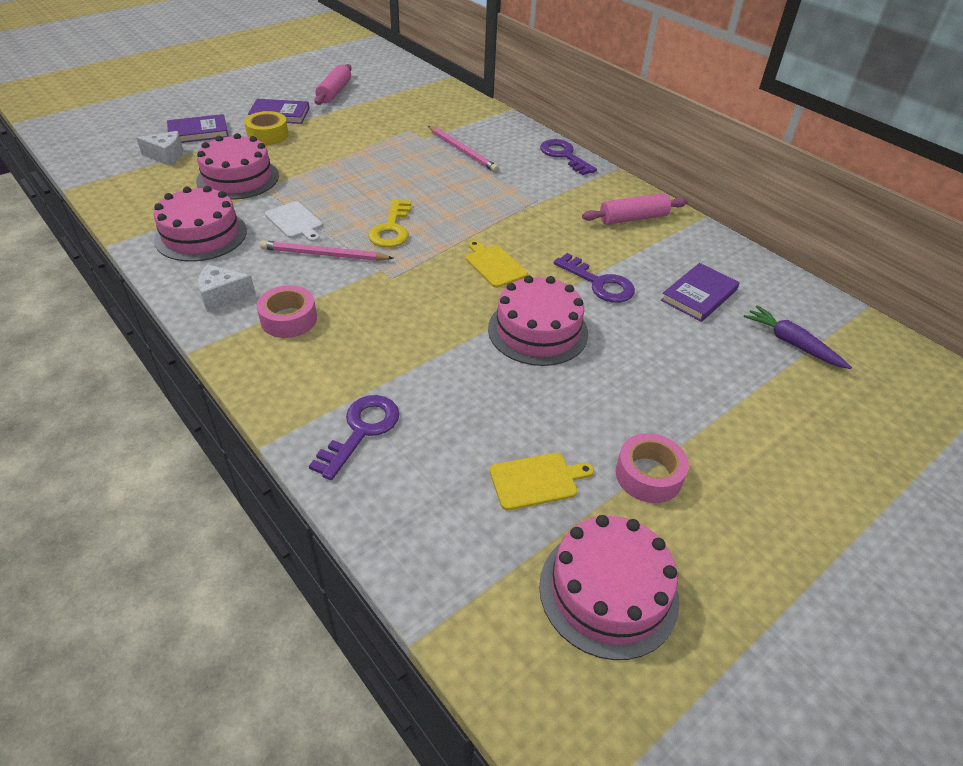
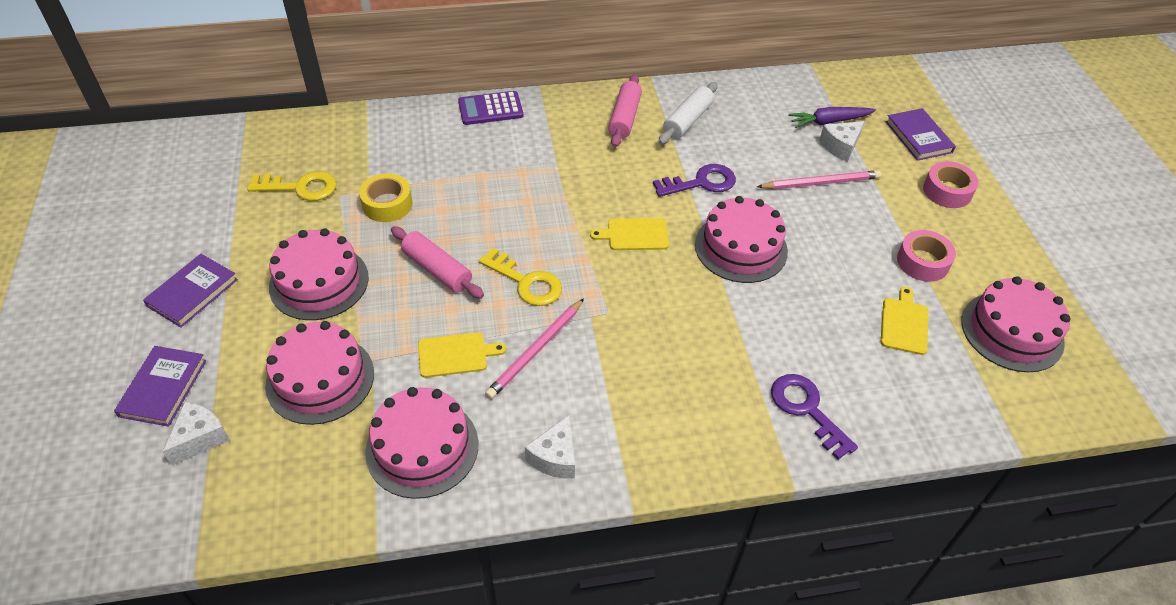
camera: 60 degrees left, 5 degrees up
(268, 135) = (237, 320): yellow tape -> yellow tape (387, 204)
(289, 319) = (627, 413): pink tape -> pink tape (947, 191)
(295, 221) = (456, 355): white cutting board -> yellow cutting board
(322, 150) = (319, 282): none -> pink cake
(334, 92) = (184, 223): pink rolling pin -> pink rolling pin (437, 270)
(401, 115) = (300, 187): none -> yellow key
(462, 151) = (421, 173): pink pencil -> pink pencil (820, 183)
(564, 156) = (490, 109): purple key -> purple calculator
(673, 252) = (687, 120): none -> white rolling pin
(699, 295) = (749, 136): purple book -> purple book (918, 137)
(762, 362) = (840, 147): none -> white cheese

